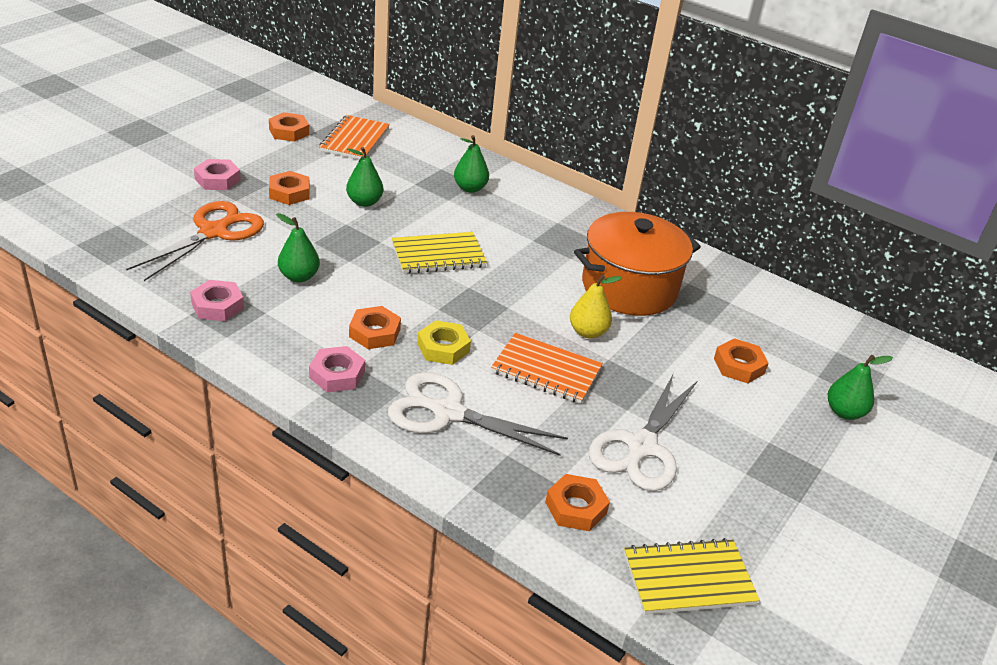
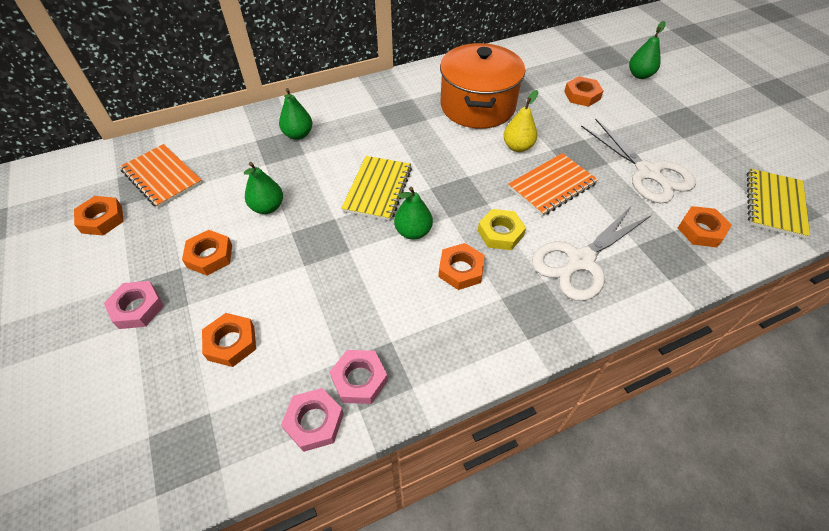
camera: 55 degrees left, 15 degrees up
(213, 232) = (231, 343): orange scissors -> orange nut
(299, 277) = (351, 296): green pear -> green pear (413, 232)
(337, 374) = (506, 317): pink nut -> pink nut (314, 422)

